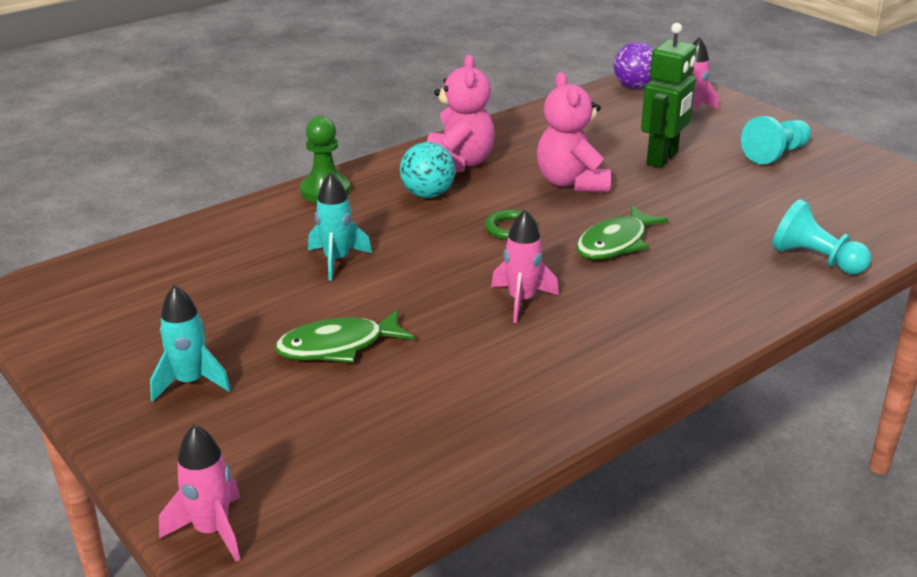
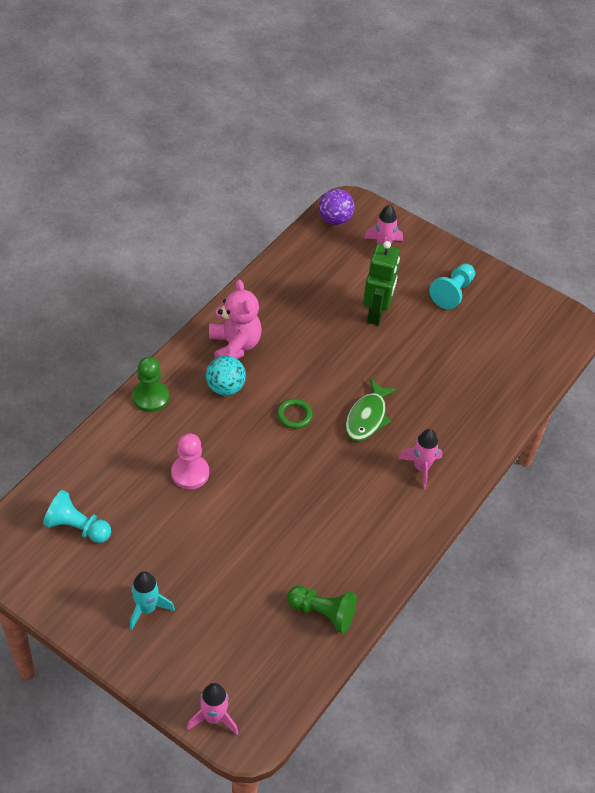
camera: 20 degrees left, 20 degrees up
(337, 260) = (190, 473): turquoise rocket -> pink pawn
(338, 346) = (224, 556): green fish -> none
(459, 433) = (323, 613): none -> green pawn
(521, 301) = (323, 489): pink rocket -> pink rocket (421, 468)
(571, 182) = (321, 354): pink teddy bear -> none
(815, 259) = (495, 409): turquoise pawn -> turquoise pawn (77, 527)

